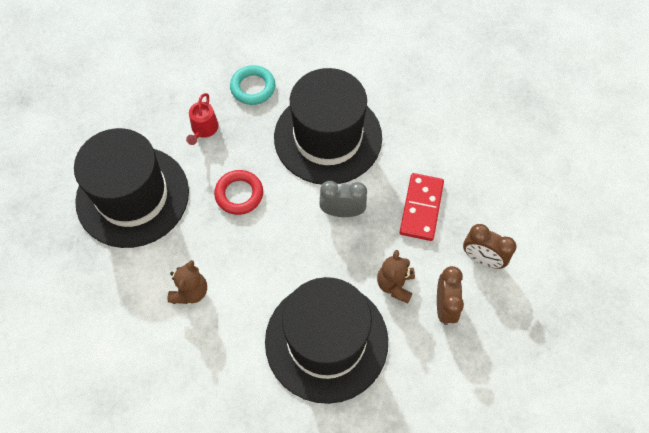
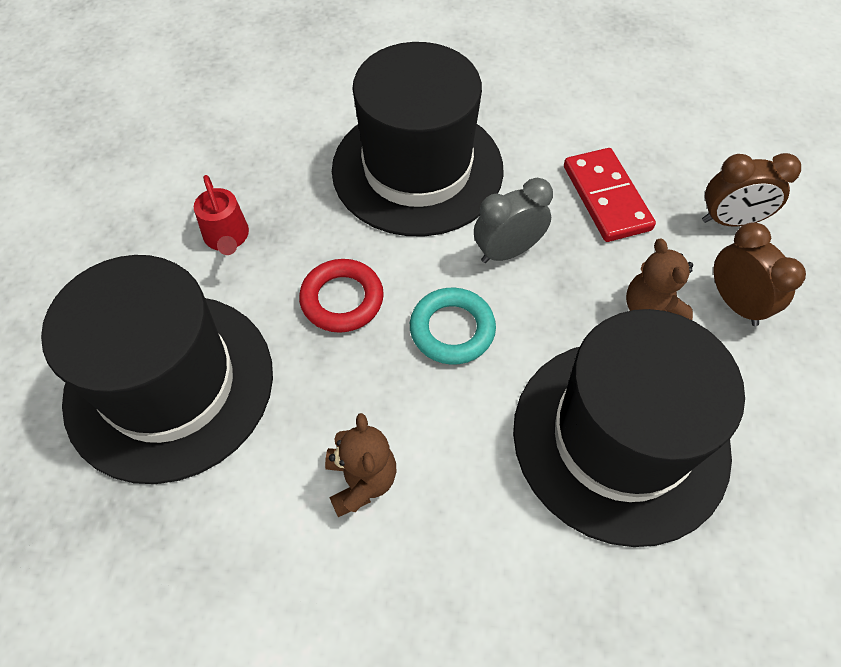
camera: 30 degrees left, 5 degrees down
(253, 87) = (266, 153): turquoise ring -> turquoise ring (452, 330)

